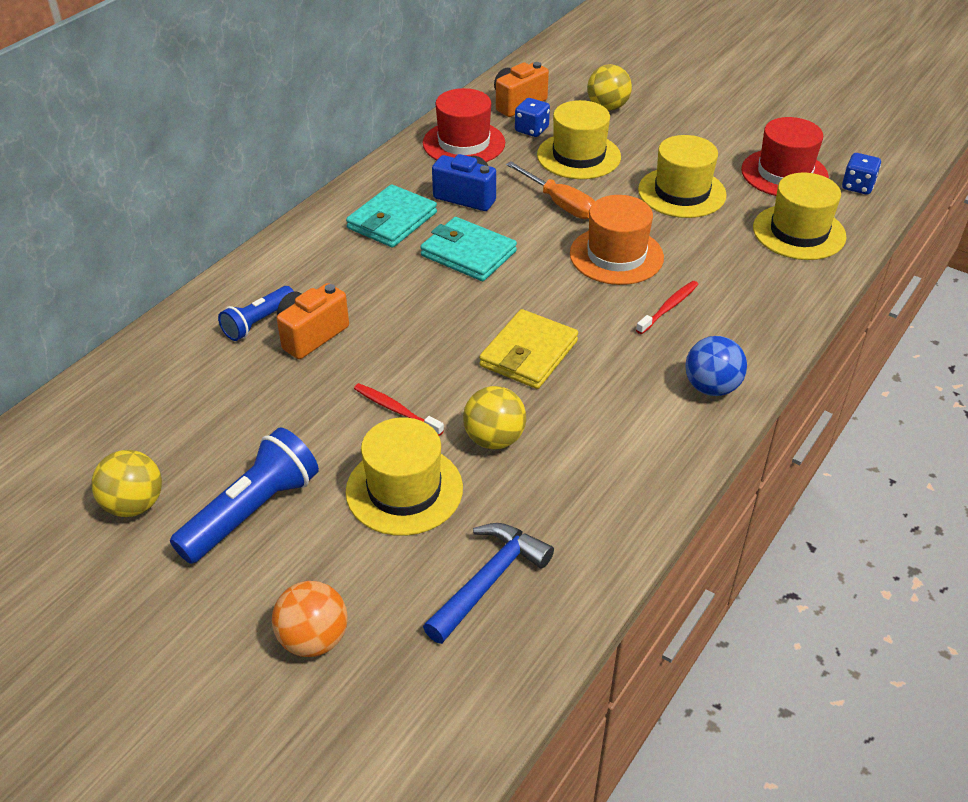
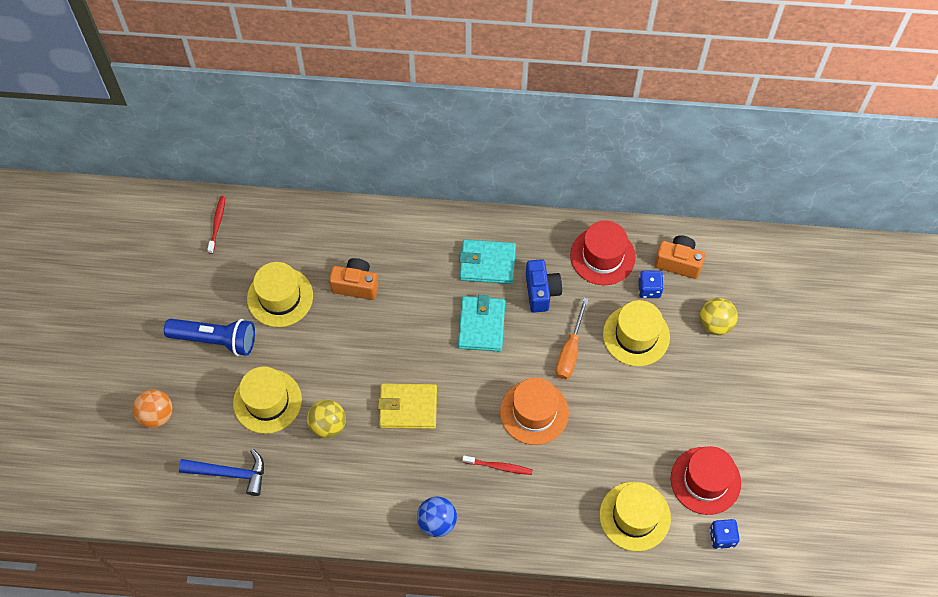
camera: 60 degrees right, 20 degrees up
(134, 505) = (191, 285): yellow ball -> none
(258, 322) = (350, 252): blue flashlight -> none
(396, 410) = (322, 364): red toothbrush -> red toothbrush (217, 224)
(682, 192) = (634, 421): yellow hat -> yellow hat (280, 297)

